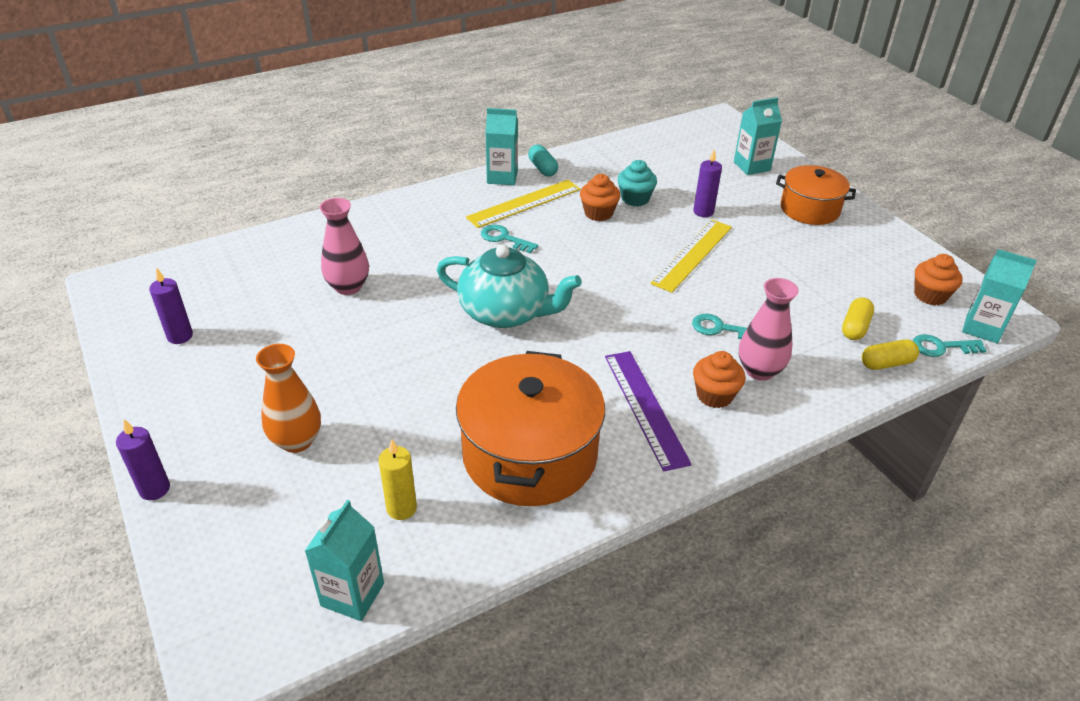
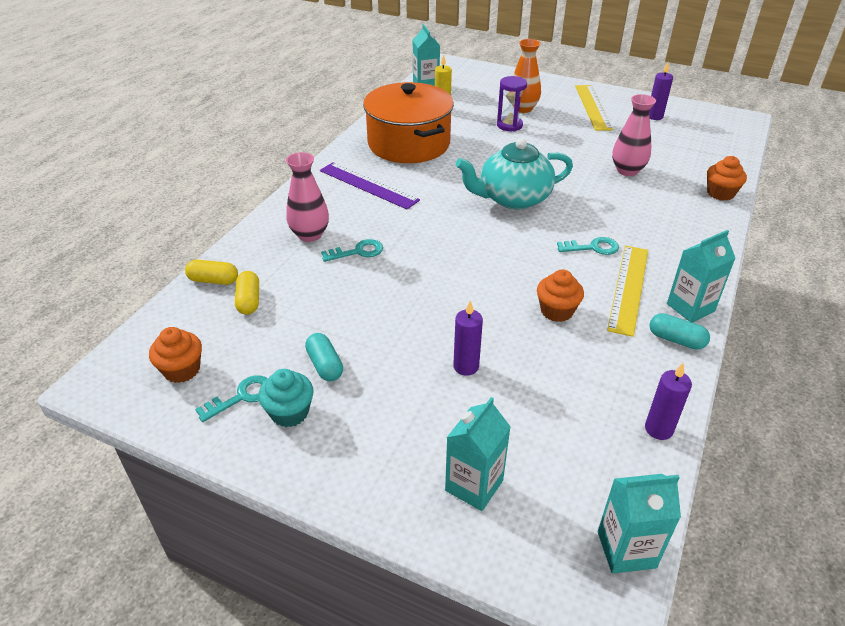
camera: 145 degrees right, 0 degrees up
(154, 489) = (548, 79): purple candle -> purple candle (658, 429)
(361, 417) = (509, 125): none -> purple hourglass
(635, 199) = (546, 347): turquoise cupcake -> turquoise cupcake (289, 412)
(692, 254) = (432, 307): yellow ruler -> yellow ruler (593, 107)
(714, 395) = (331, 208): orange cupcake -> orange cupcake (720, 193)
(808, 253) = (325, 365): none -> turquoise capsule
(809, 209) = (355, 437): orange pot -> none
(886, 363) = (213, 280): yellow capsule -> yellow capsule turned 60 degrees clockwise
(941, 347) = (166, 315): turquoise key -> turquoise key (241, 397)
(982, 328) = (126, 353): turquoise carton -> turquoise carton (626, 549)

